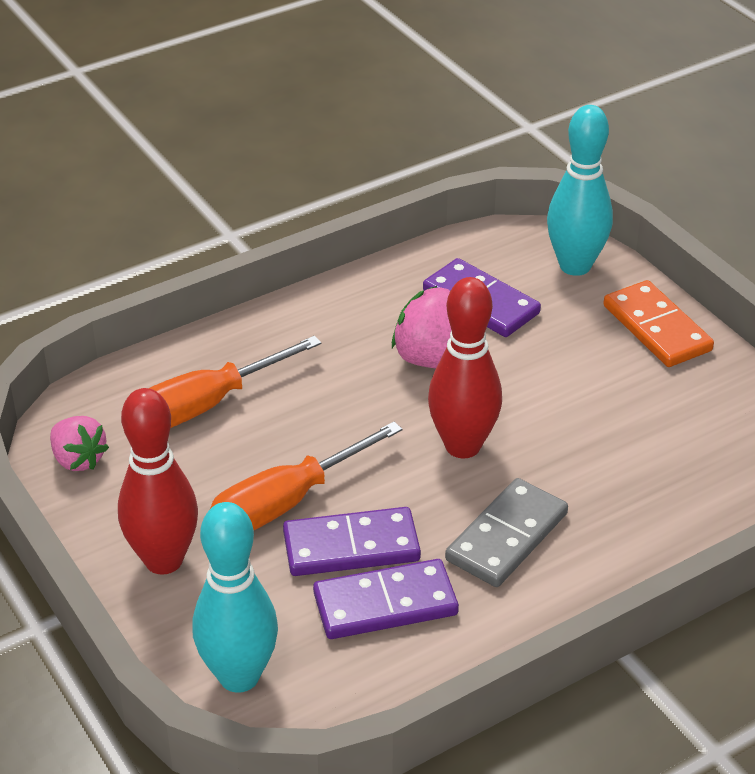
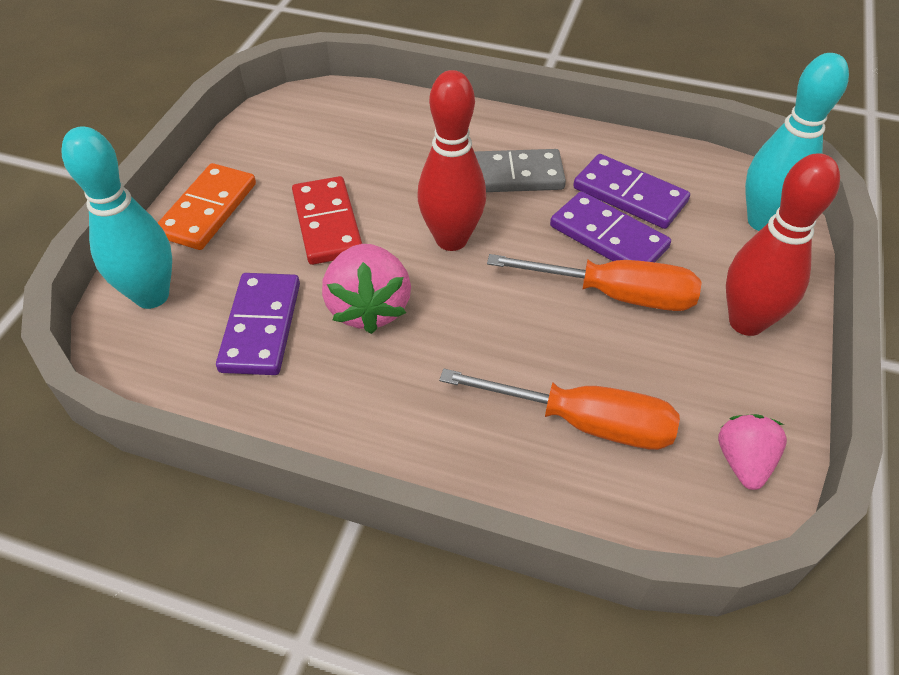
camera: 130 degrees left, 10 degrees up
(564, 385) = (327, 224): none -> red domino

